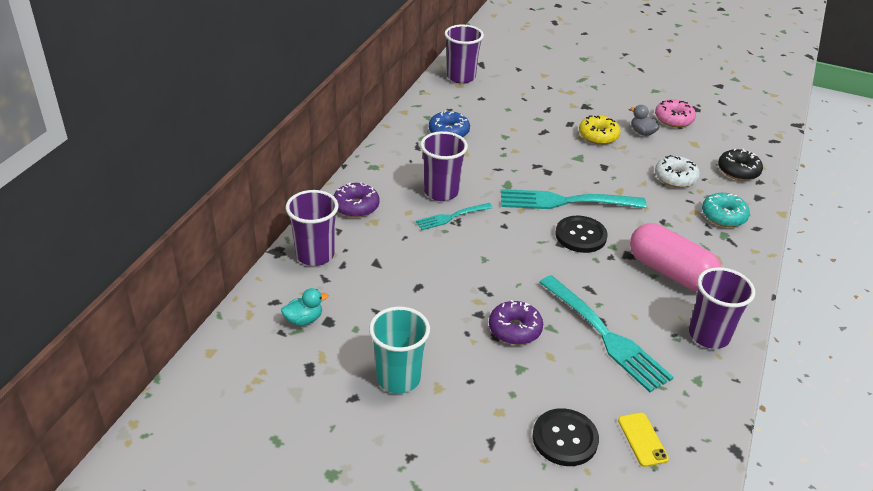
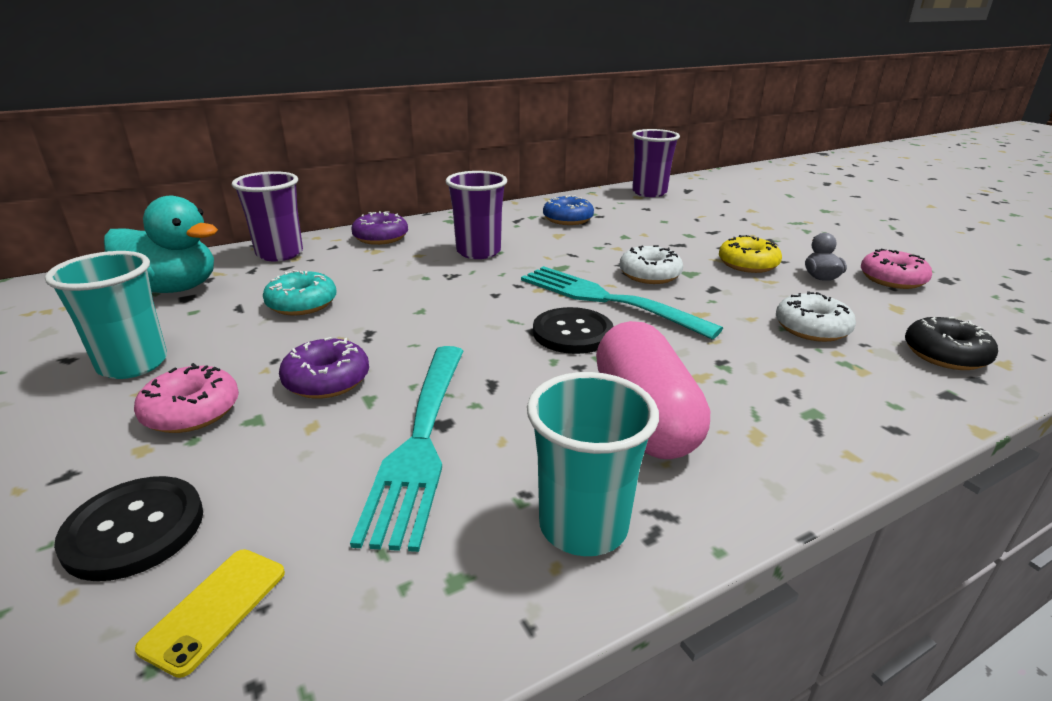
camera: 40 degrees right, 10 degrees down
(304, 320) = (173, 288): turquoise duck -> turquoise duck, size x2.11
(452, 216) = (453, 270): turquoise fork -> none
(484, 382) = (192, 412): none -> pink donut
(561, 169) = (649, 275): none -> white donut
(709, 335) = (583, 526): purple cup -> turquoise cup
(723, 216) = (843, 392): turquoise donut -> turquoise donut (302, 304)

